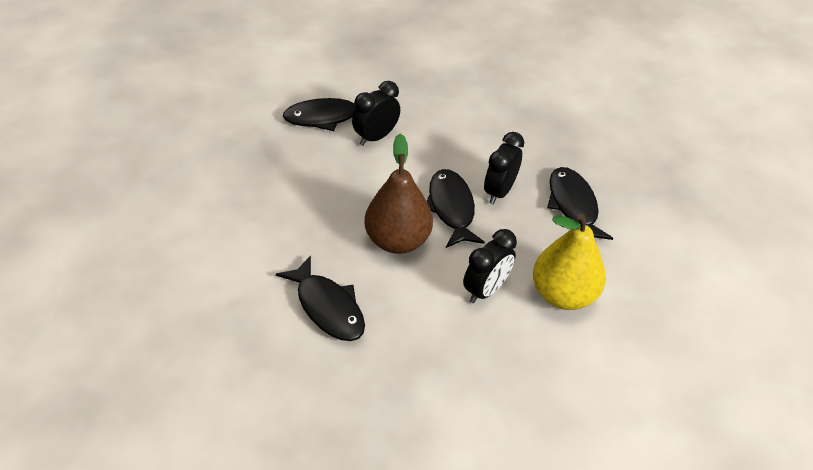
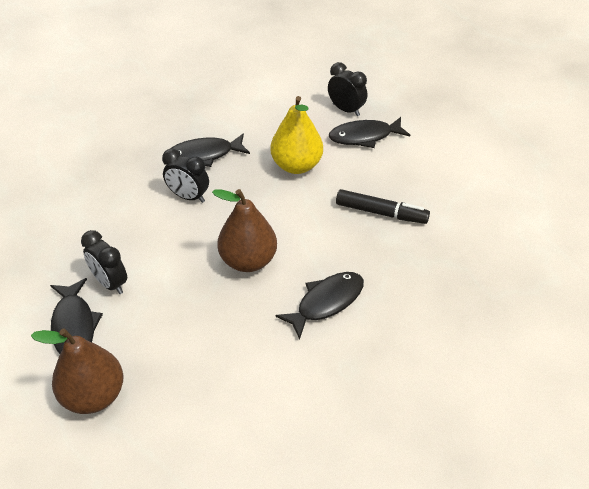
camera: 90 degrees left, 0 degrees up
(247, 133) = (93, 395): none -> brown pear
(451, 208) = (208, 226): black fish -> black fish (364, 136)
(475, 382) = (381, 213): none -> black marker
(485, 290) = (296, 206): black clock -> black clock (346, 110)

